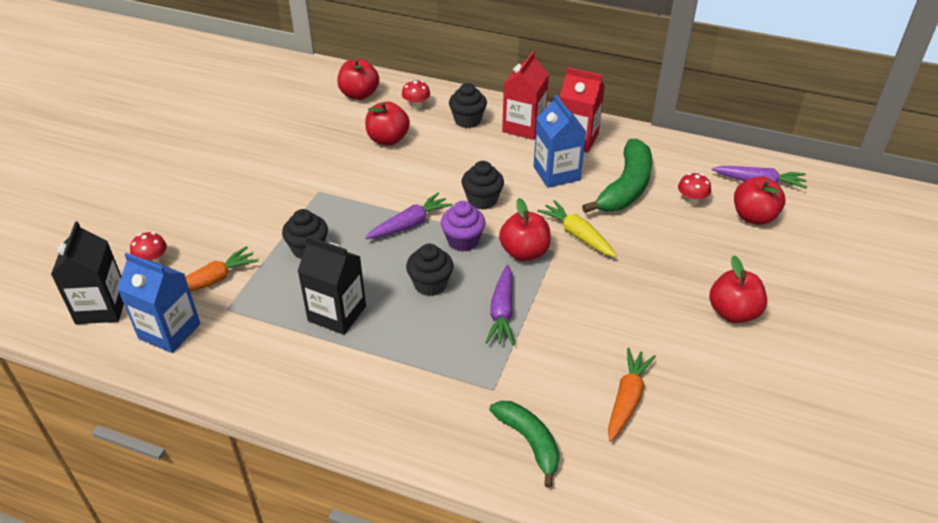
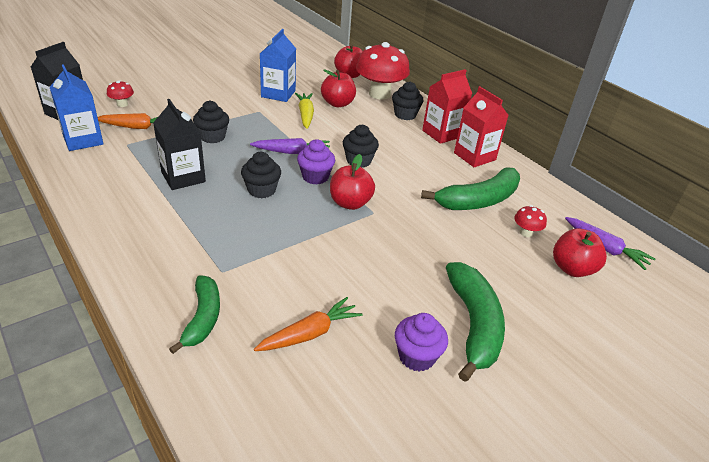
camera: 30 degrees right, 5 degrees down
(416, 105) = (379, 94): red mushroom -> red mushroom, size x2.32
(502, 312) = (288, 229): purple carrot -> none
(556, 173) = (433, 169): blue carton -> blue carton (278, 94)
(577, 235) = (403, 211): yellow carrot -> yellow carrot (305, 115)
(721, 366) = (416, 356): none -> purple cupcake
(733, 312) = (473, 324): red apple -> green banana

